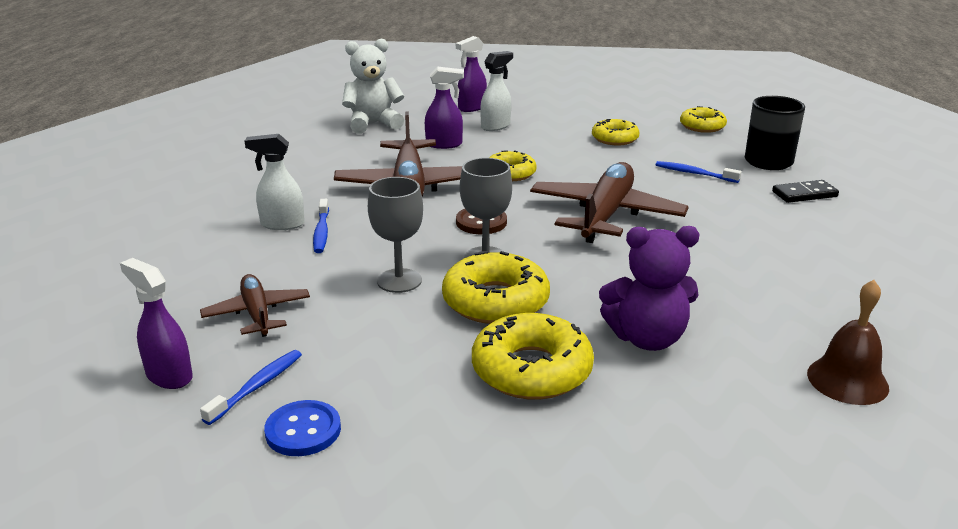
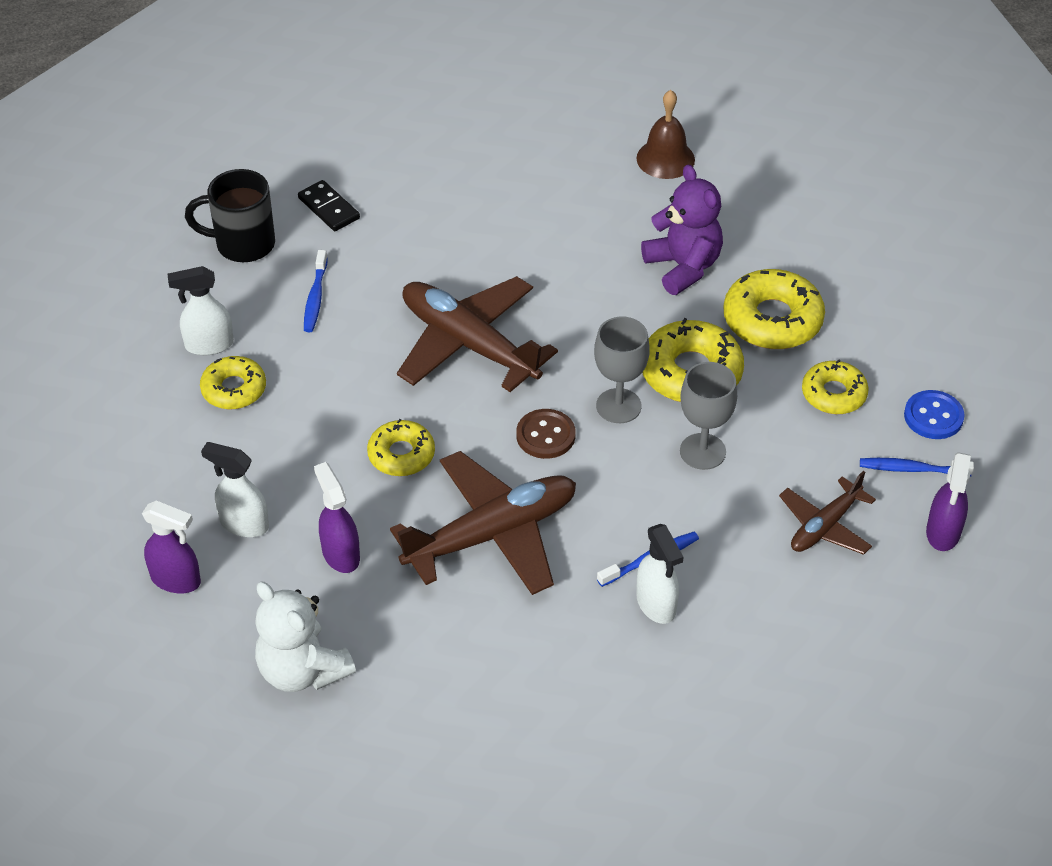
camera: 115 degrees left, 20 degrees up
(605, 215) = (468, 344): brown plane -> brown plane turned 45 degrees clockwise
(663, 138) = (208, 345): none -> white spray bottle
(702, 126) = (146, 317): yellow donut -> yellow donut (833, 394)

